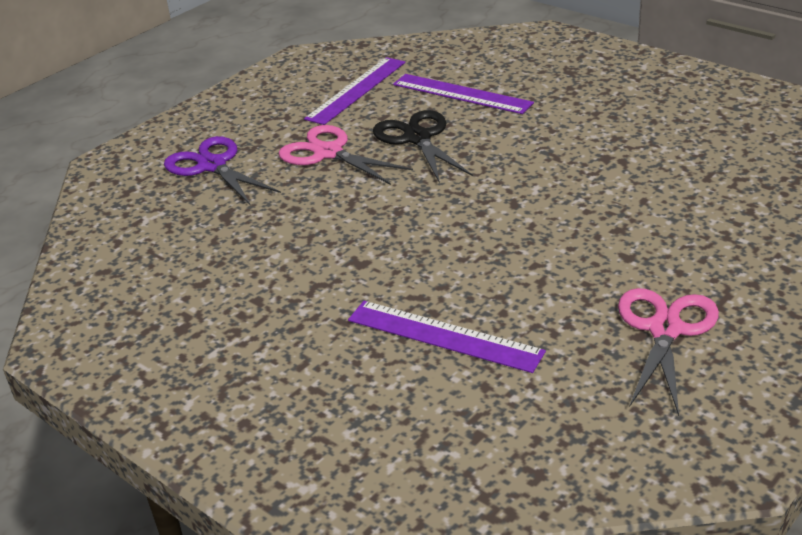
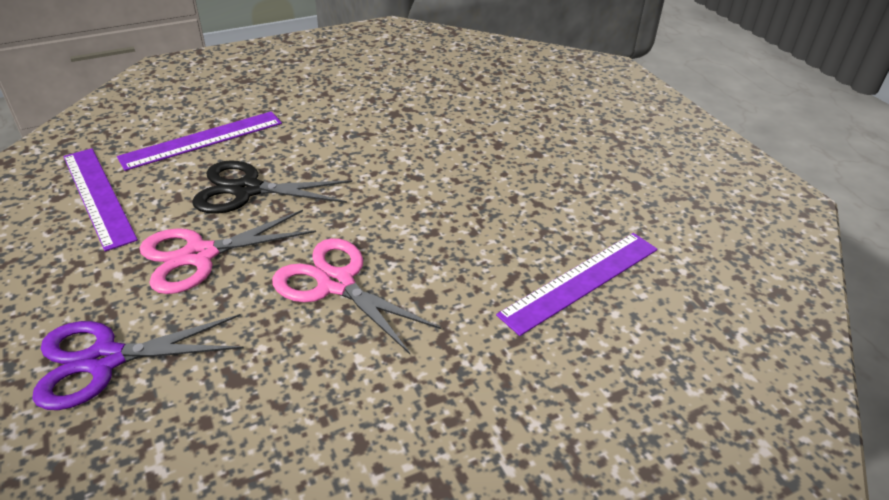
camera: 70 degrees left, 5 degrees up
(665, 330) = (636, 172): pink scissors -> pink scissors (336, 283)

